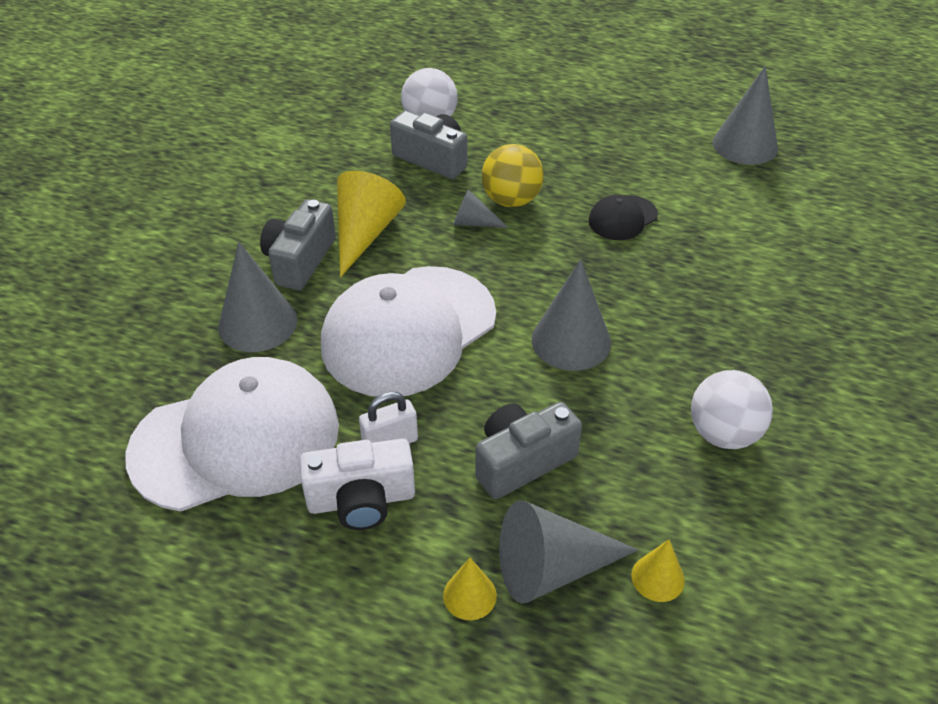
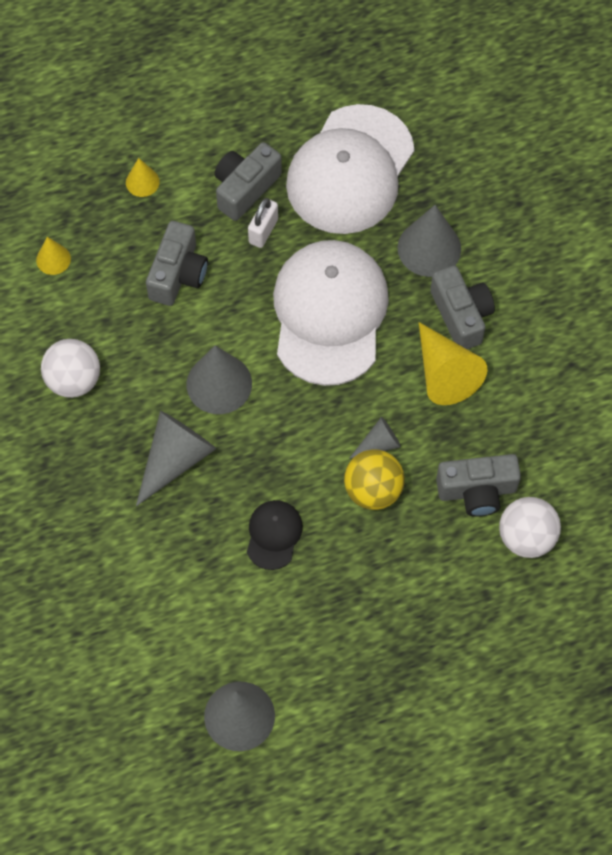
camera: 140 degrees right, 20 degrees up
(361, 500) = (245, 188): white camera -> grey camera
(552, 567) = (112, 225): grey cone -> grey cone (175, 459)

